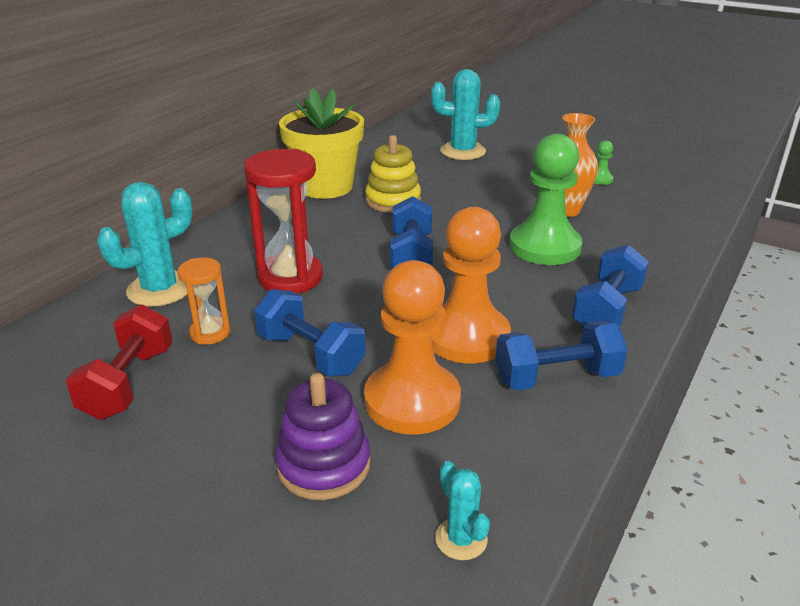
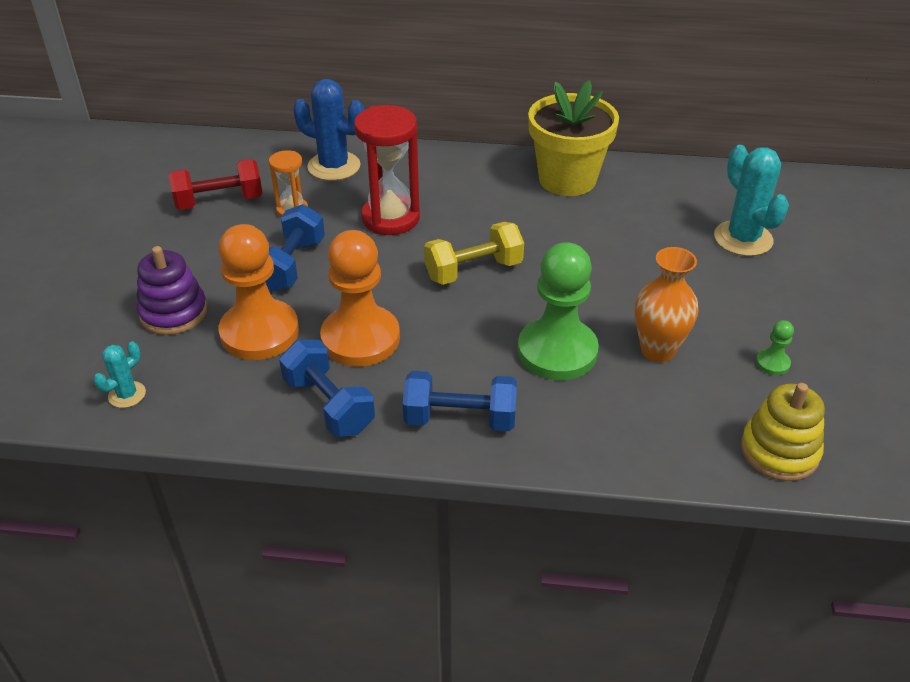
camera: 65 degrees right, 10 degrees up
(160, 289) = (334, 166): turquoise cactus -> blue cactus
(393, 201) = (574, 227): yellow stacking toy -> yellow stacking toy (779, 451)
(411, 256) = (473, 270): blue dumbbell -> yellow dumbbell

